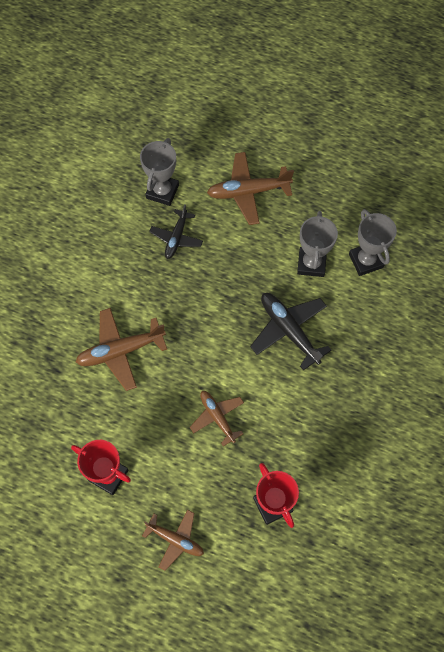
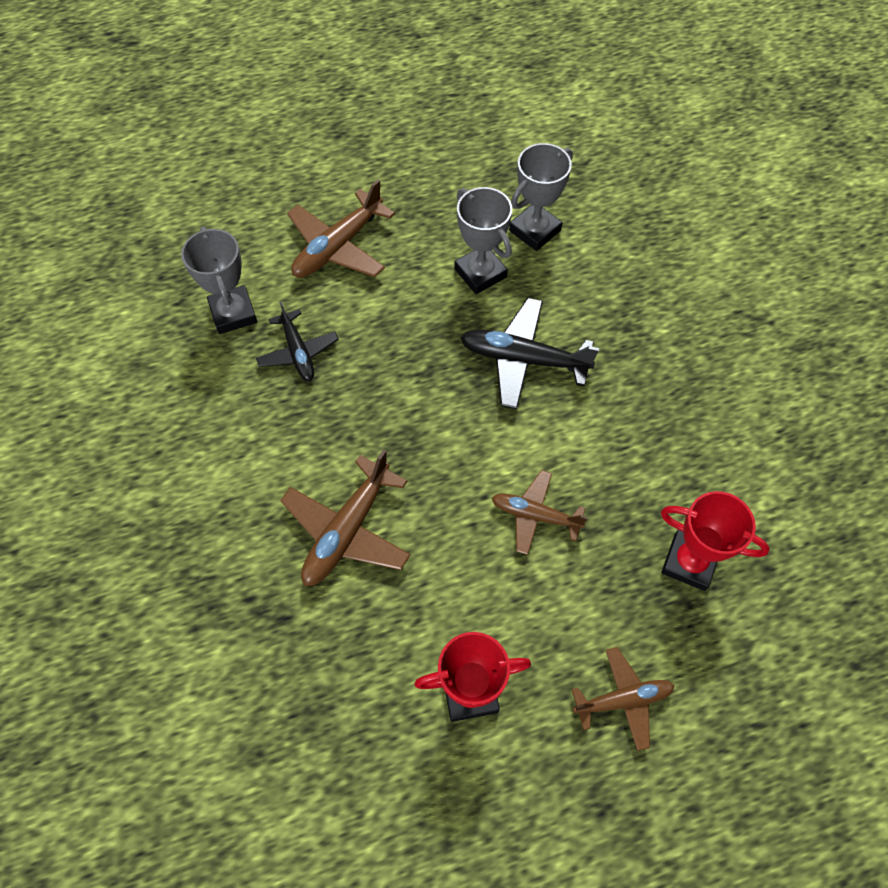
camera: 40 degrees left, 5 degrees down
(366, 260) = (535, 230): grey trophy -> grey trophy turned 75 degrees counterclockwise

